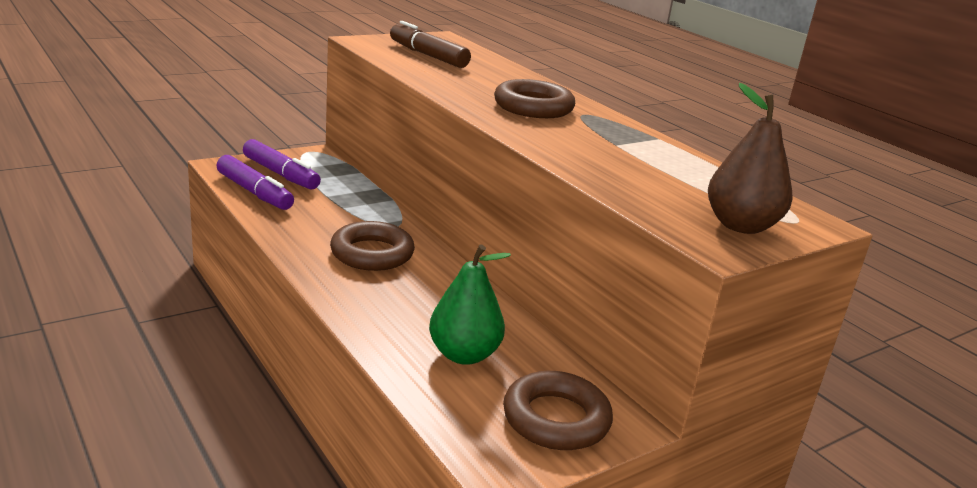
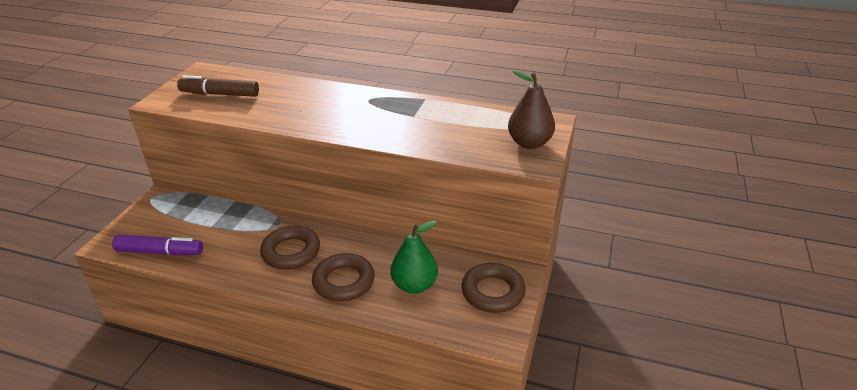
camera: 35 degrees left, 10 degrees up
(281, 174) = (158, 227): purple marker -> none
(533, 107) = (338, 109): brown ring -> brown ring (344, 281)

